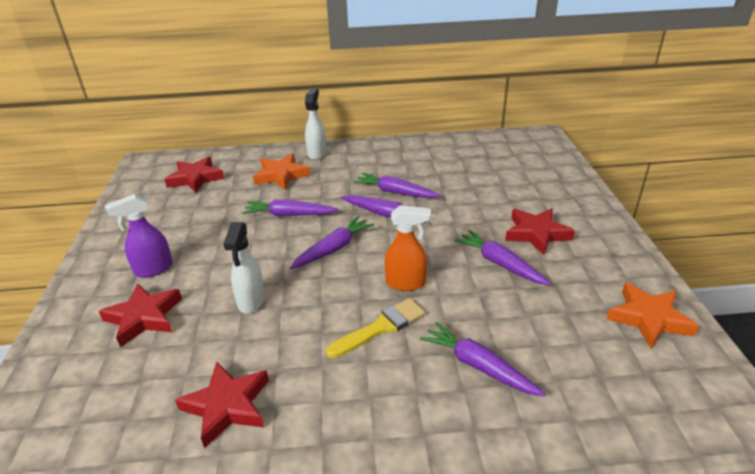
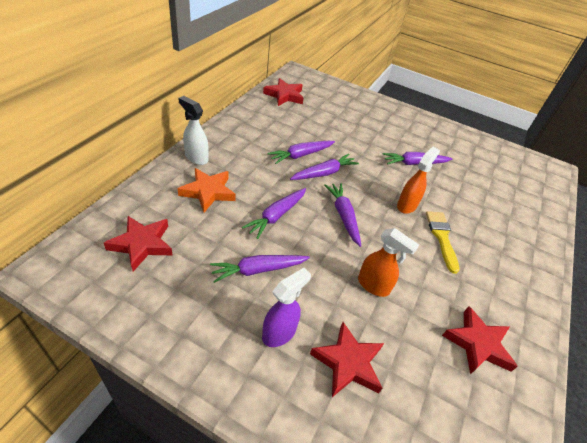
camera: 65 degrees left, 10 degrees up
(153, 269) = (279, 333): purple spray bottle -> purple spray bottle turned 135 degrees counterclockwise
(251, 301) = (373, 286): white spray bottle -> orange spray bottle
(478, 366) = (492, 219): purple carrot -> purple carrot (258, 270)
(536, 234) = (397, 136): red star -> red star (284, 95)
(648, 318) = (486, 150): orange star -> none

